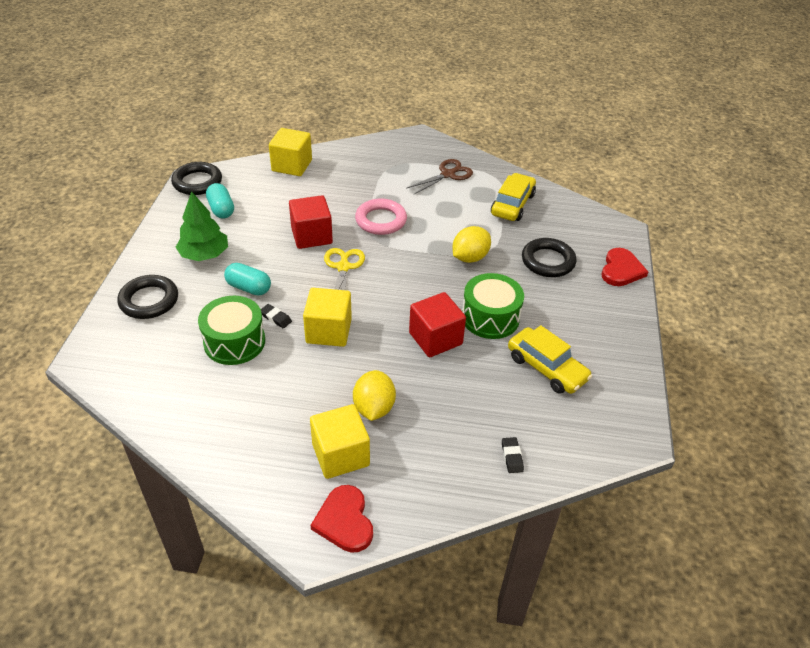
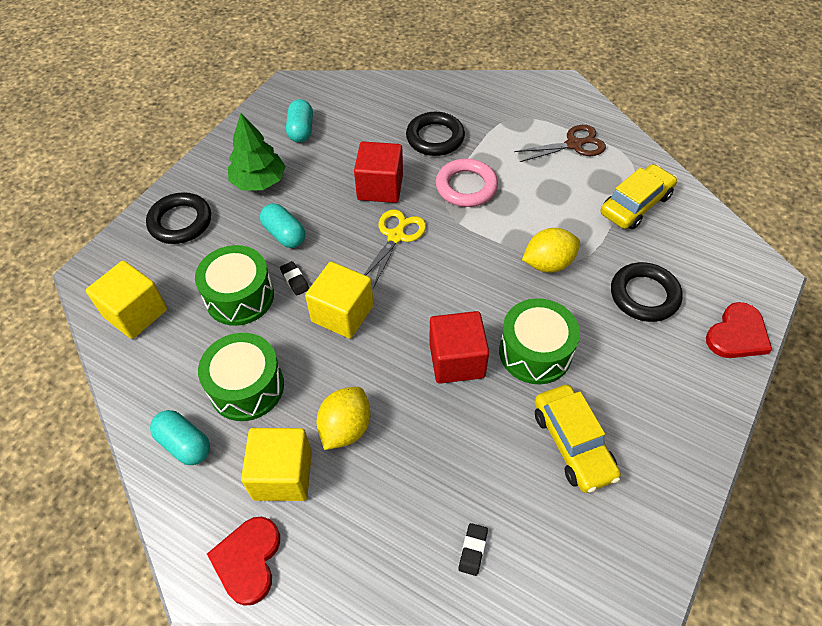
camera: 25 degrees right, 10 degrees up
(197, 182) = (292, 91): black ring -> black ring (435, 138)
(245, 459) = (184, 444): none -> turquoise capsule
(276, 404) = (246, 387): none -> green drum
(292, 165) = (400, 93): yellow cube -> yellow cube (135, 313)

